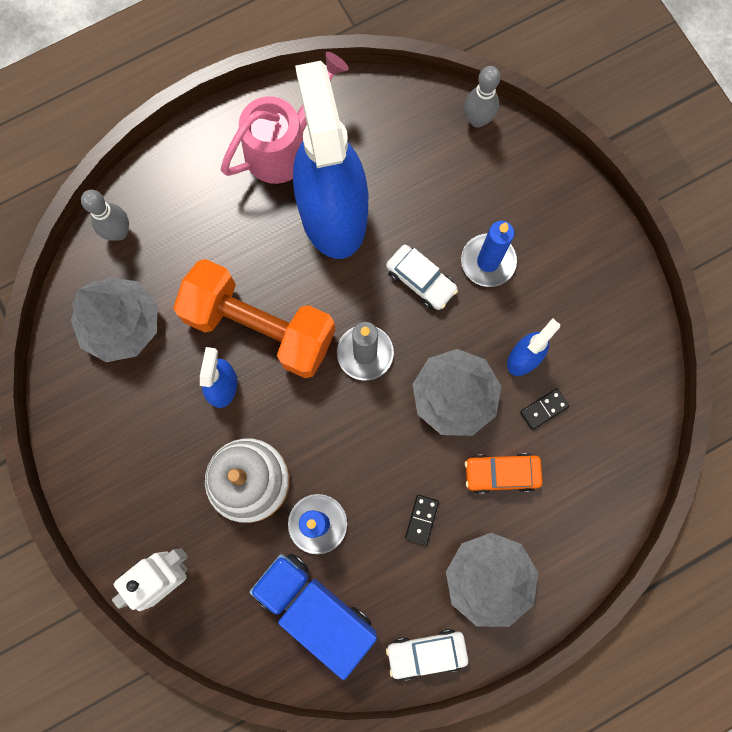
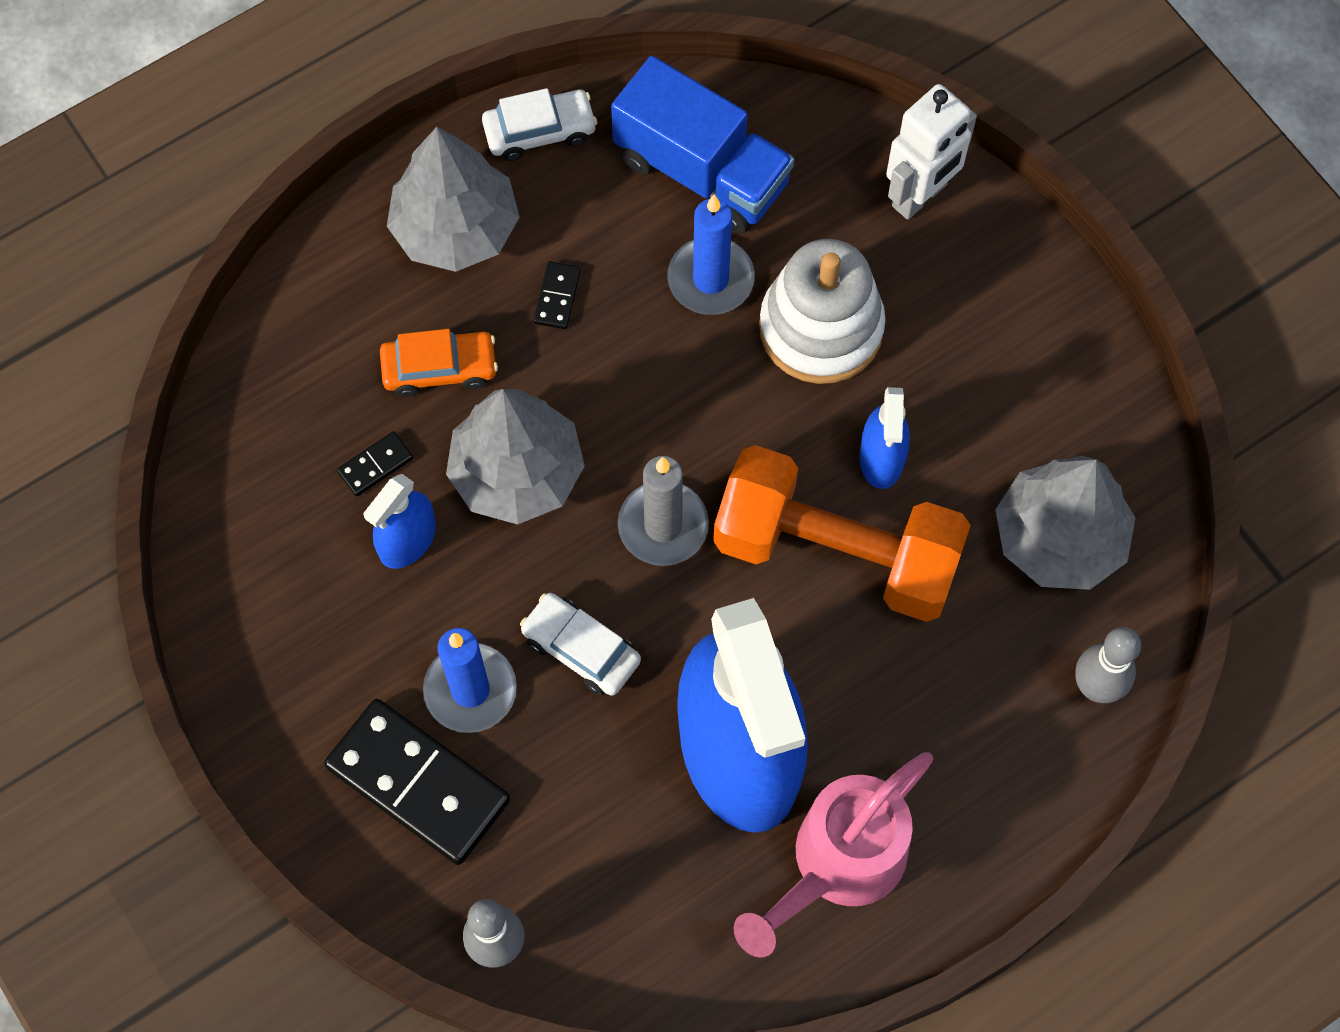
camera: 175 degrees right, 10 degrees down
(519, 210) = (418, 783): none -> black domino

